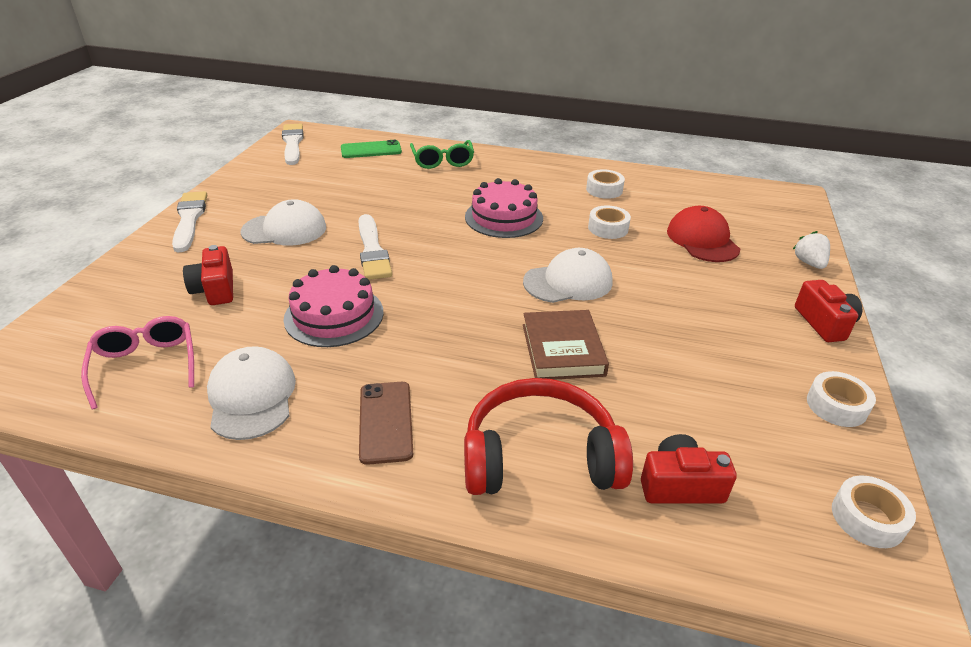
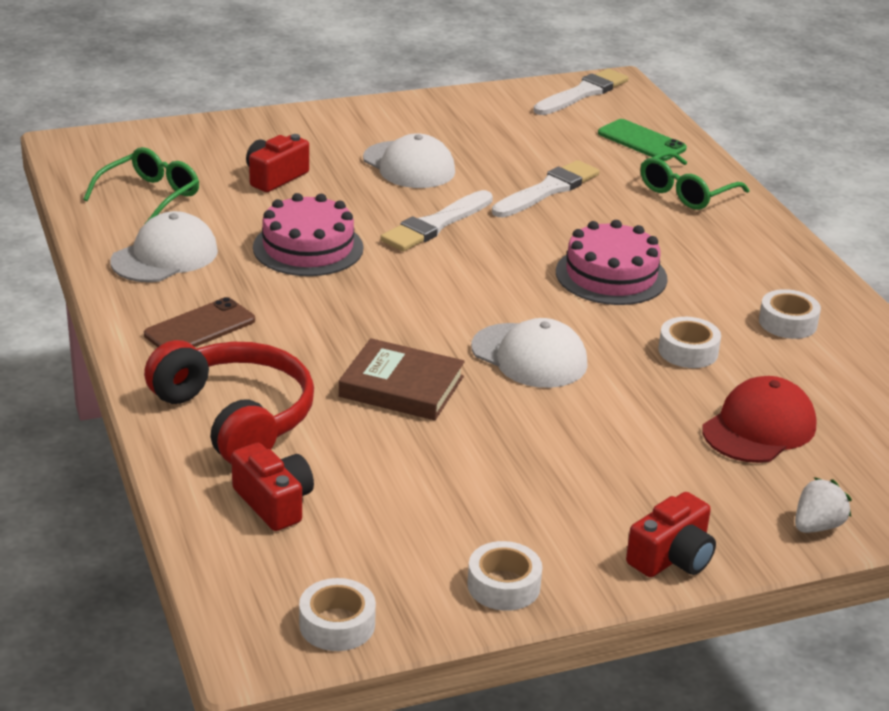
camera: 55 degrees right, 5 degrees down
(146, 365) = (149, 196): pink glasses -> green glasses
(189, 219) = (361, 114): white brush -> white brush (548, 190)
(562, 349) = (401, 387): brown book -> brown book turned 60 degrees clockwise

